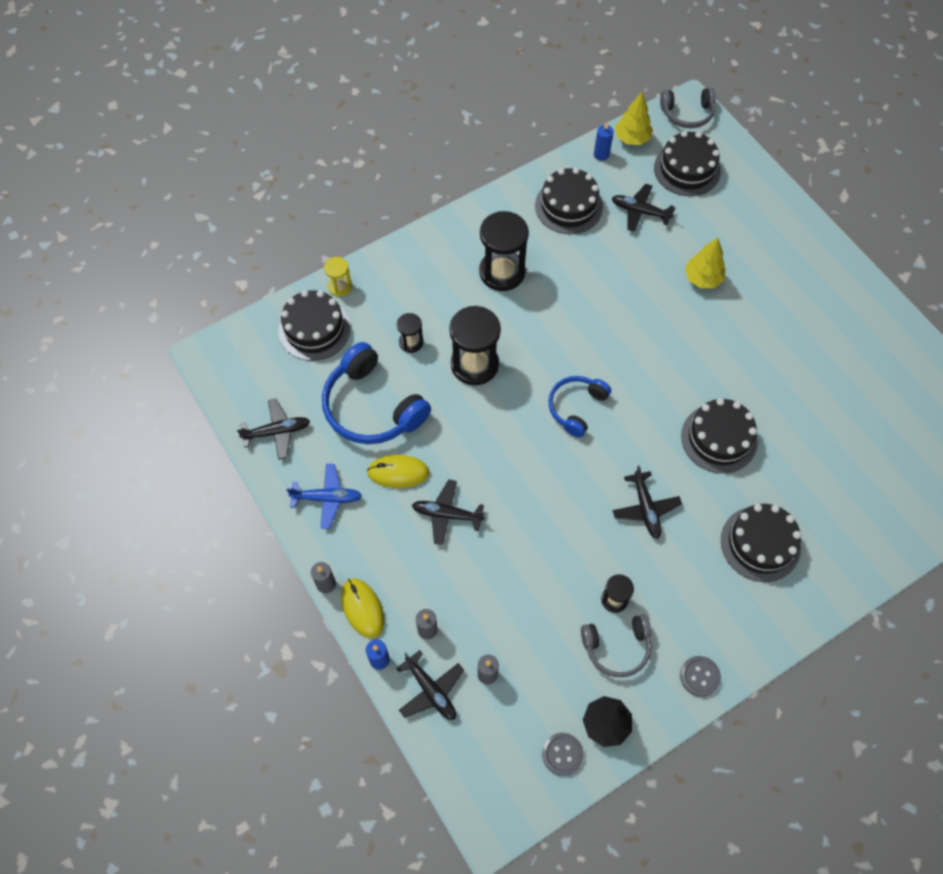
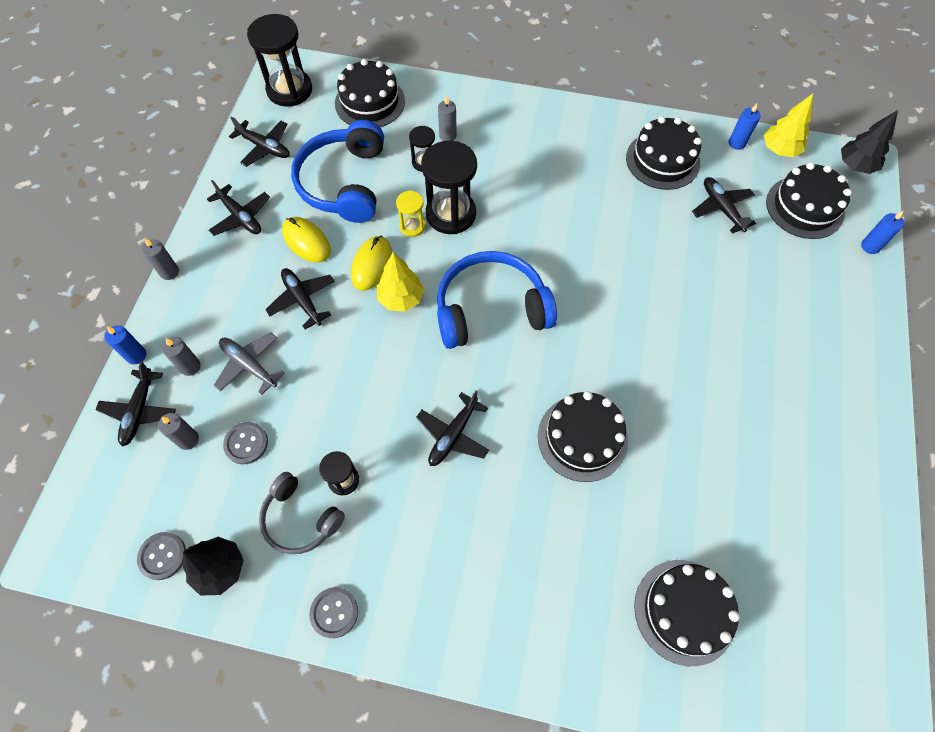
camera: 45 degrees right, 0 degrees up
(327, 498) = (241, 217): blue plane -> black plane
(340, 286) = (421, 88): yellow hourglass -> yellow hourglass (412, 226)
(362, 608) = (170, 310): yellow mouse -> yellow mouse (371, 264)
(404, 308) = (448, 136): none -> grey candle
(466, 590) = (249, 365): none -> grey plane
(502, 272) = (551, 167): black hourglass -> black hourglass (289, 90)
(528, 639) = (246, 443): none -> grey button
(576, 407) = (491, 309): blue headphones -> blue headphones, size x1.66
(687, 114) = (855, 166): grey headphones -> black tree
(702, 279) = (718, 301): yellow tree -> yellow tree (401, 298)
(748, 166) = (870, 246): none -> blue candle
(760, 543) = (516, 558): black cake -> black cake (684, 611)

